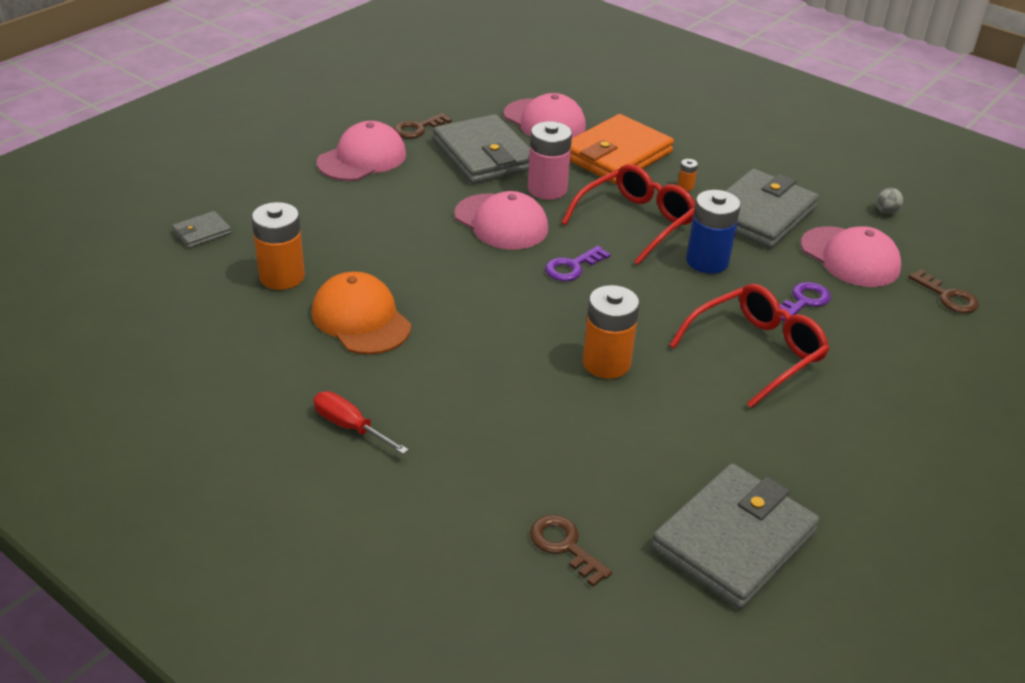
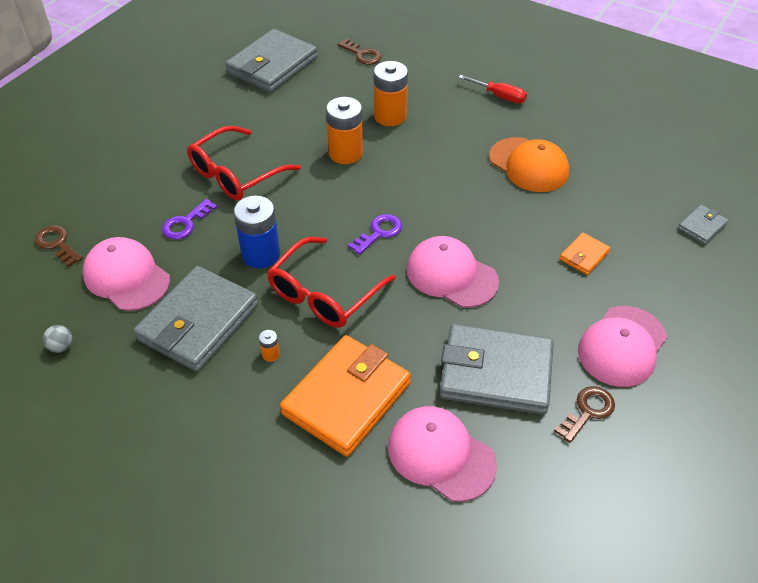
camera: 175 degrees right, 10 degrees up
(282, 277) = (607, 193): orange battery -> orange battery (390, 116)
(352, 222) = (584, 256): none -> orange wallet
(484, 155) = (495, 373): grey wallet -> grey wallet turned 45 degrees counterclockwise
(547, 189) = (416, 327): pink battery -> none

